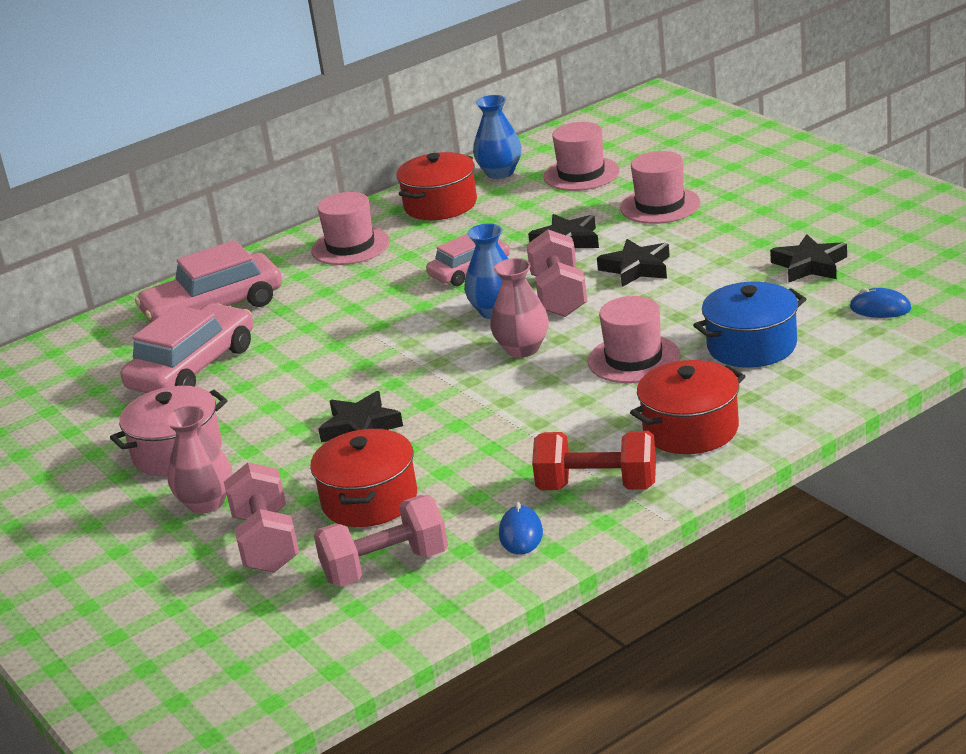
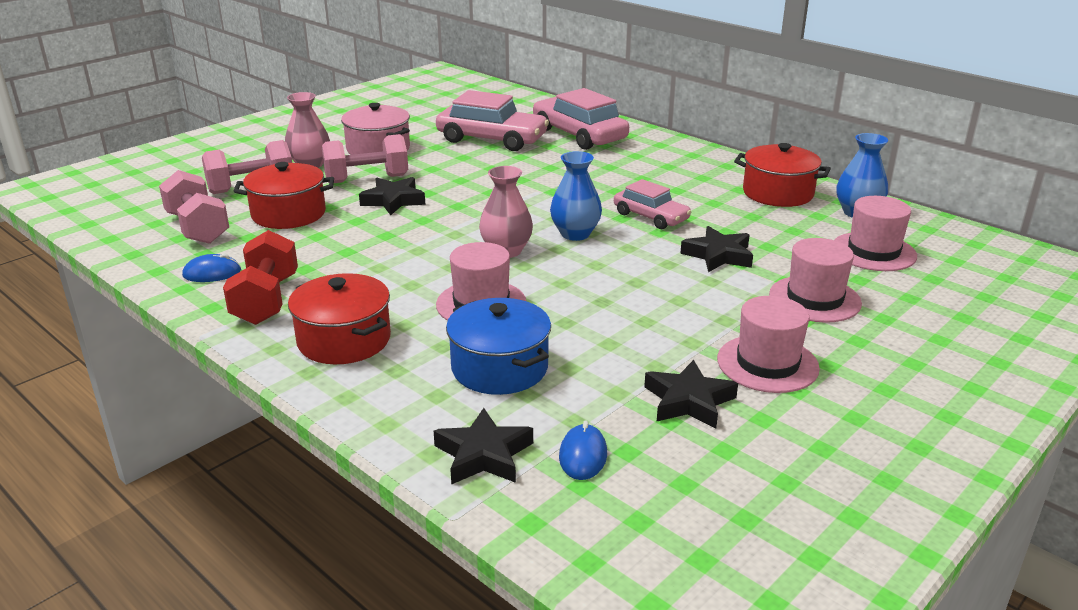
camera: 75 degrees right, 0 degrees up
(350, 246) = (688, 167): pink hat -> pink hat (767, 364)
(558, 296) = (605, 259): pink dumbbell -> pink dumbbell (367, 179)
(636, 268) = (666, 294): black star -> black star (483, 454)

